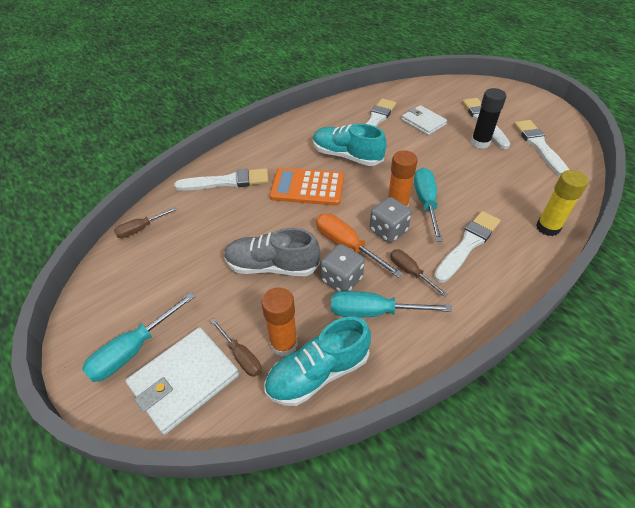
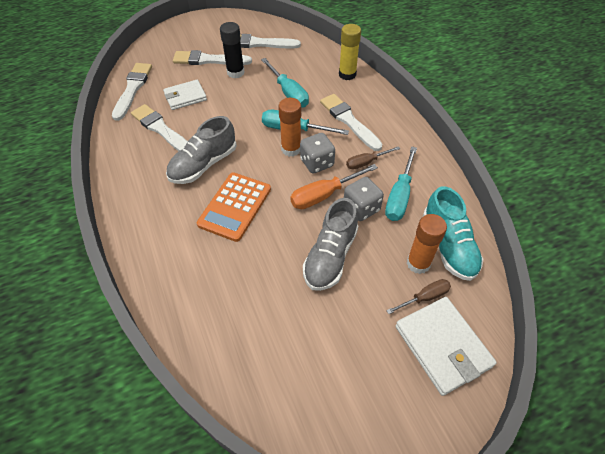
camera: 75 degrees left, 5 degrees up
(133, 350) = (402, 392): turquoise screwdriver -> turquoise screwdriver (288, 93)
(140, 229) = (231, 379): brown screwdriver -> none
(227, 182) = (190, 277): white brush -> white brush (132, 89)
(347, 156) = (203, 164): turquoise shoe -> grey shoe

